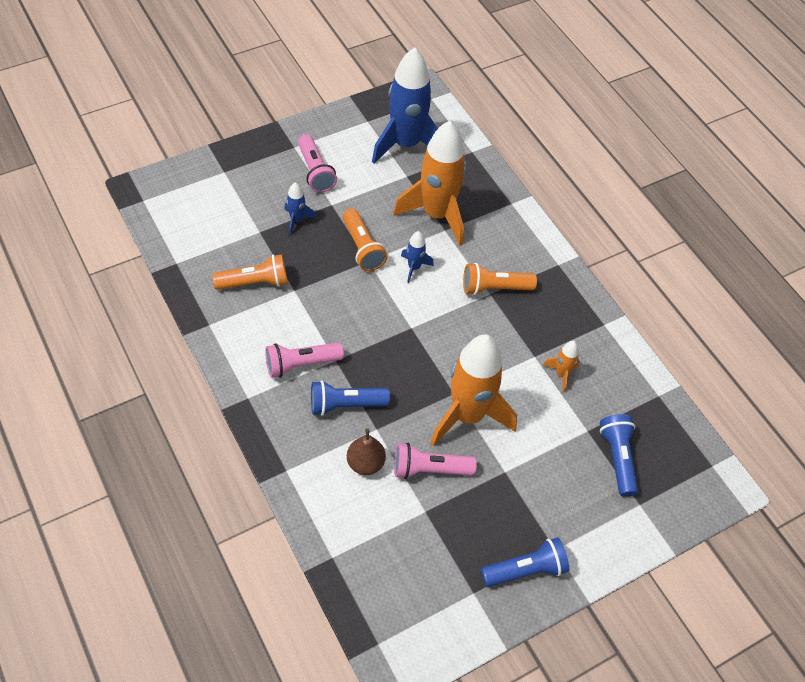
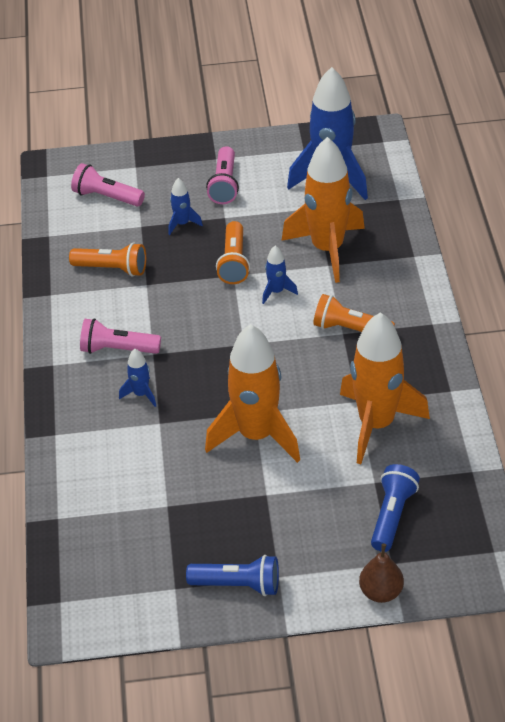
camera: 30 degrees right, 10 degrees down
(345, 404) = (141, 394): blue flashlight -> blue rocket
(365, 463) = (132, 449): brown pear -> brown pear (381, 592)
(429, 469) = (191, 471): pink flashlight -> pink flashlight (106, 197)
(561, 374) = (376, 424): orange rocket -> orange rocket, size x2.32

